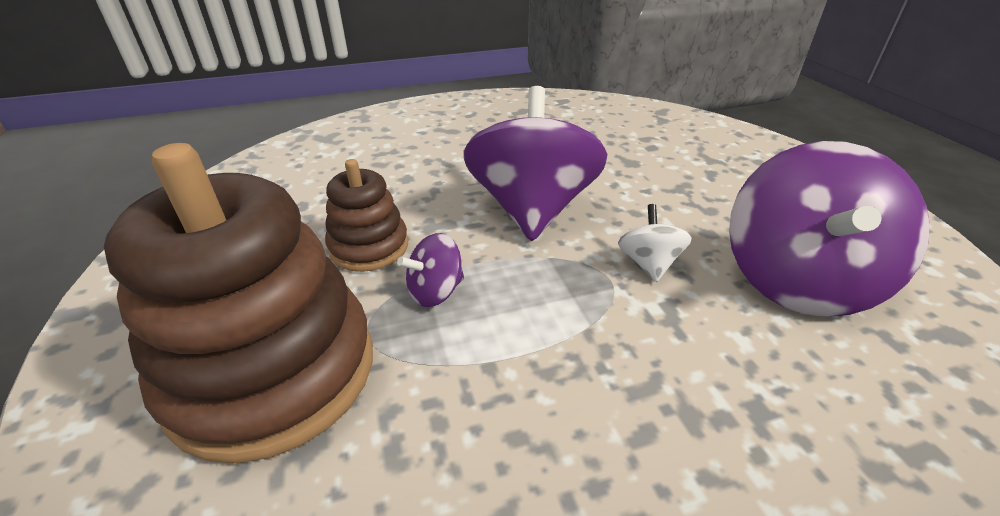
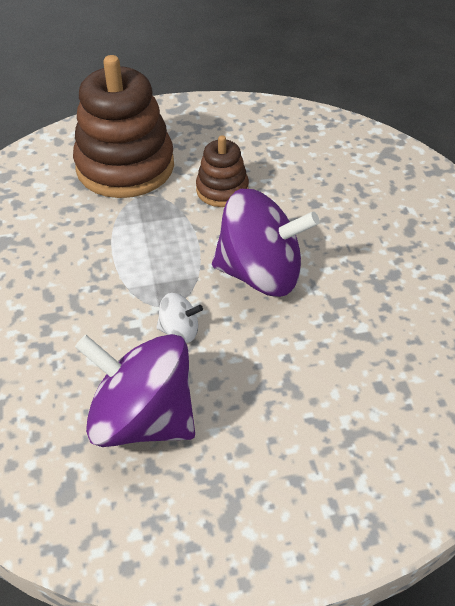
camera: 95 degrees right, 10 degrees up
(435, 291) = (171, 220): purple spinning top -> none

